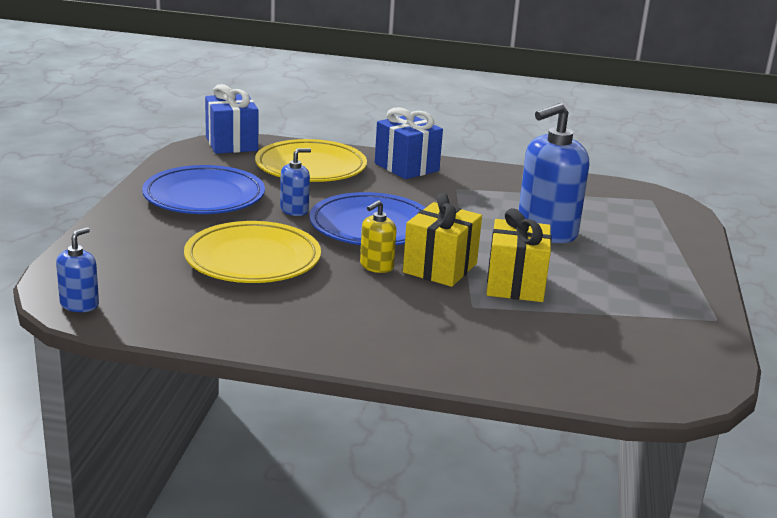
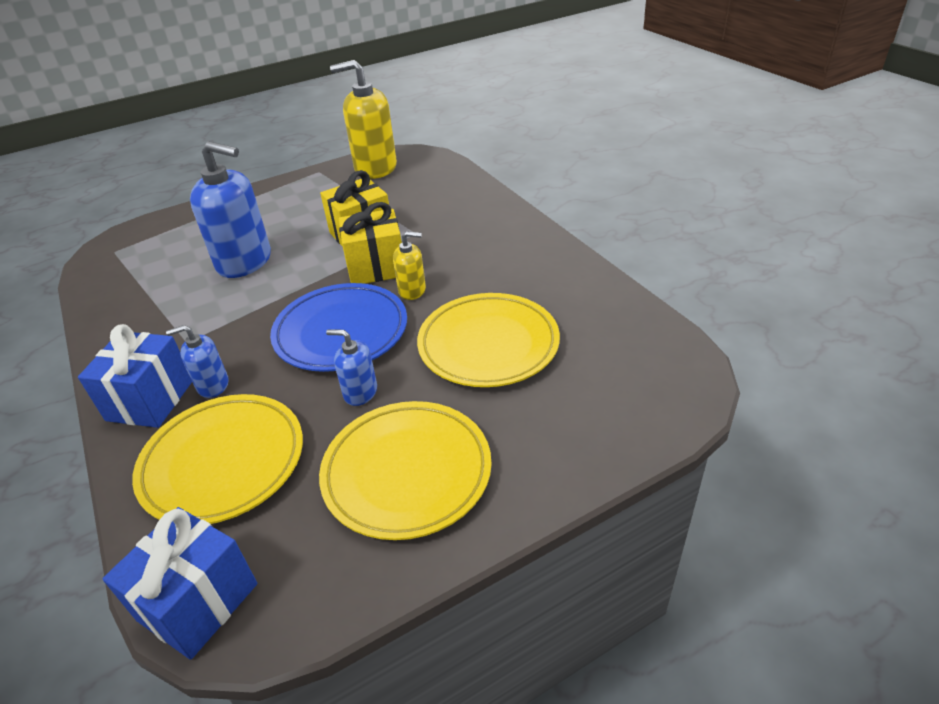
camera: 125 degrees left, 15 degrees up
(79, 304) = (683, 365): blue soap dispenser -> blue soap dispenser (213, 385)
(204, 197) = (407, 472): blue plate -> yellow plate
(679, 351) = (375, 168): none -> yellow soap dispenser

